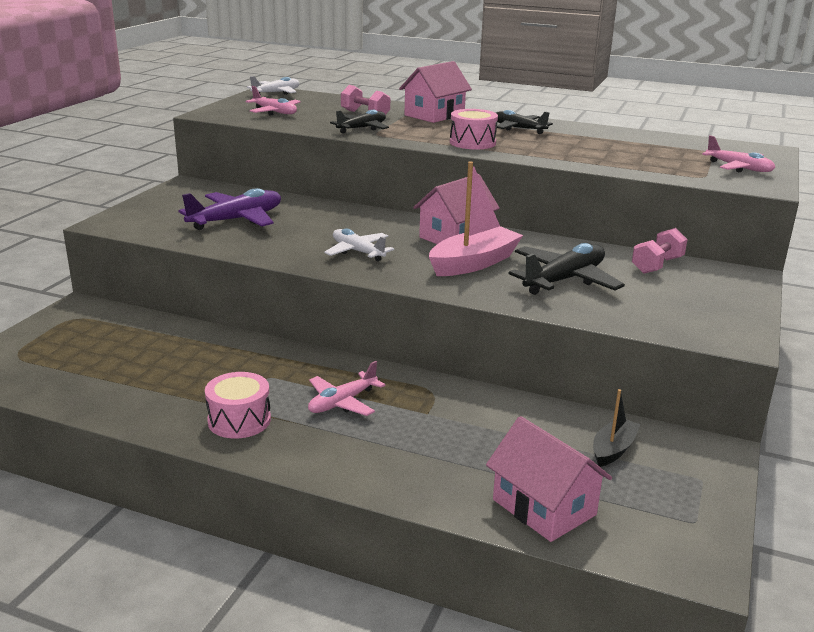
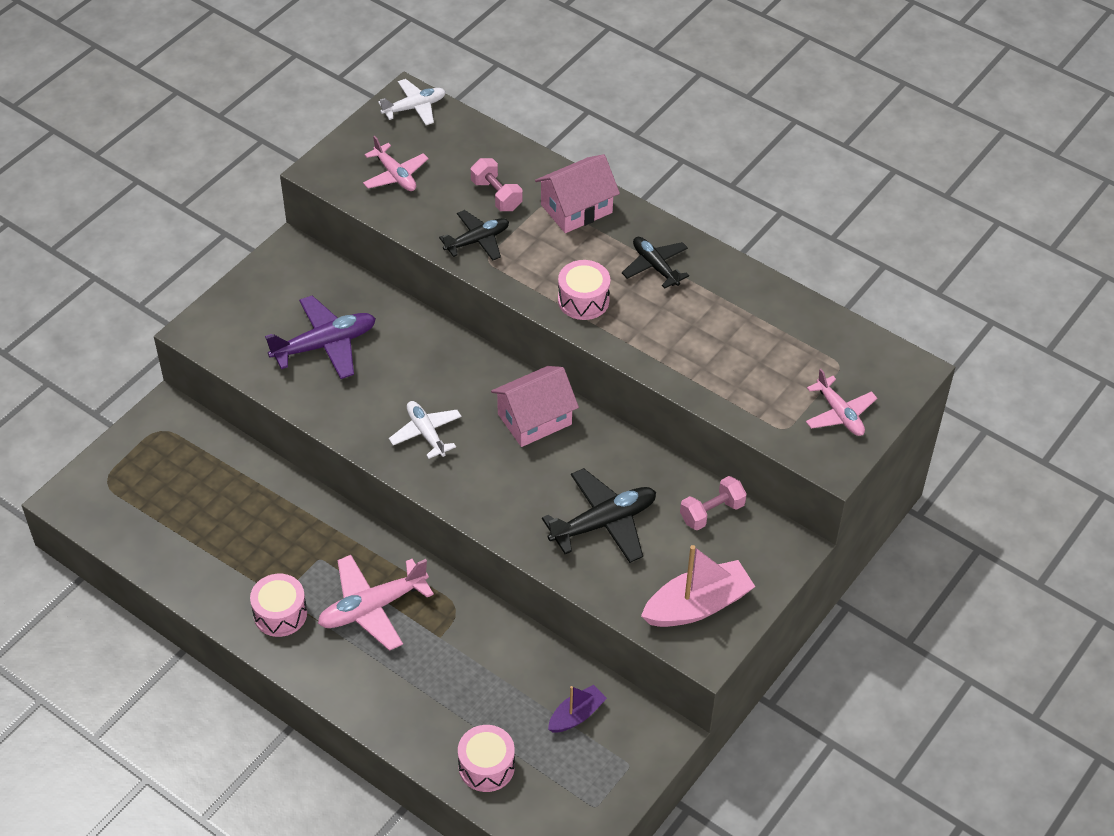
camera: 15 degrees right, 25 degrees up
(342, 402) = (372, 607): pink plane -> pink plane, size x1.53
(474, 263) = (531, 475): pink boat -> pink boat (697, 605)
(544, 507) = (486, 766): pink house -> pink drum
(613, 449) = (576, 715): black boat -> purple boat

